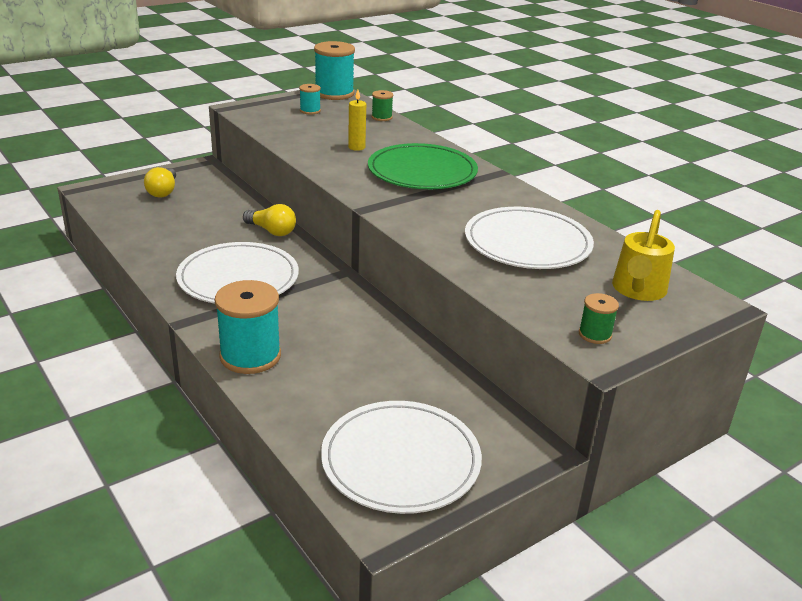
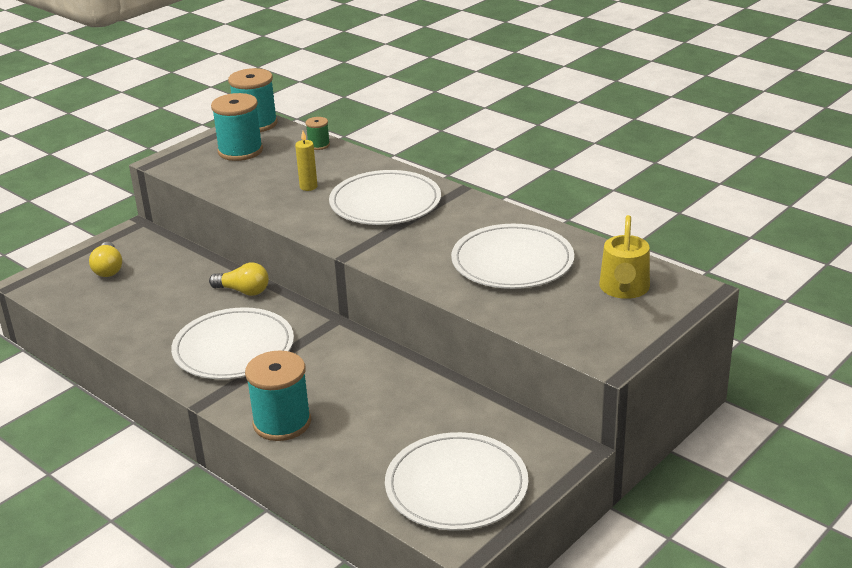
camera: 10 degrees left, 0 degrees up
(310, 111) = (240, 151): turquoise spool -> turquoise spool, size x2.01
(422, 171) = (385, 203): green plate -> white plate
(595, 334) = (598, 339): green spool -> none

